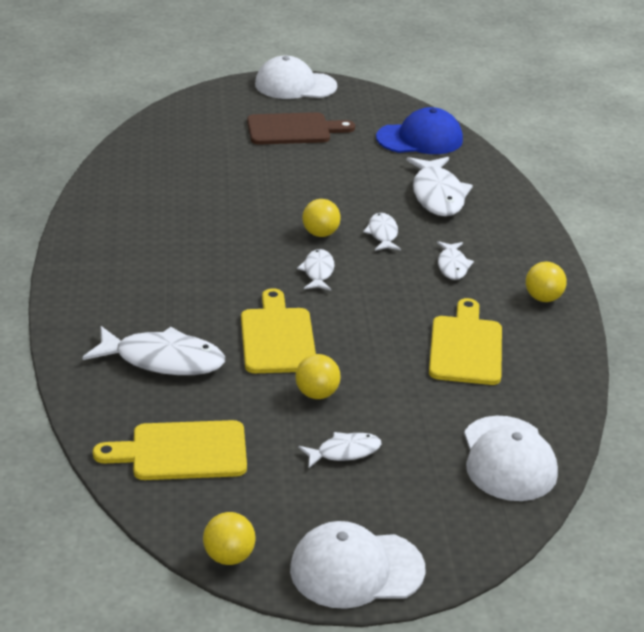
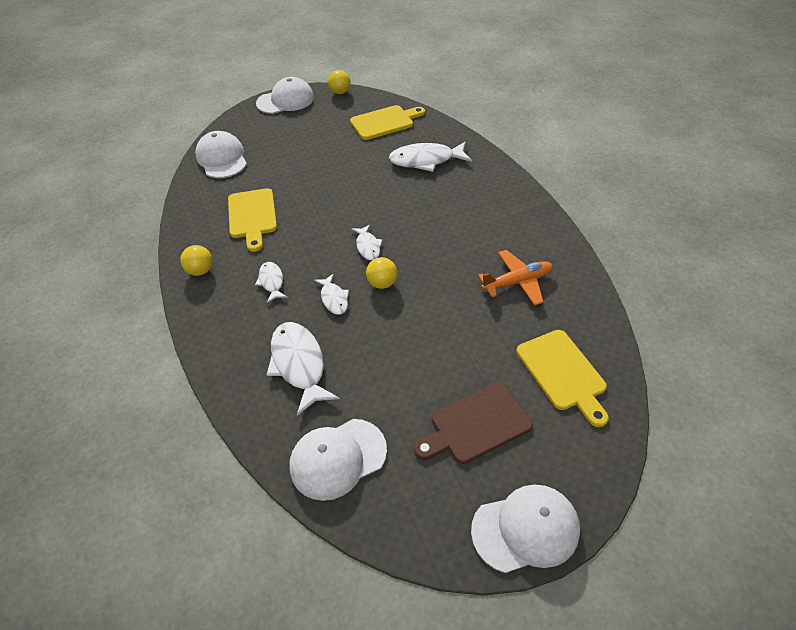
camera: 165 degrees right, 15 degrees up
(169, 200) = (517, 282): none -> orange plane
(277, 337) = (370, 191): yellow cutting board -> yellow cutting board (563, 373)
(317, 394) = (332, 165): yellow ball -> none
(344, 452) = (307, 141): white fish -> none
(420, 139) = (338, 458): blue cap -> white cap

